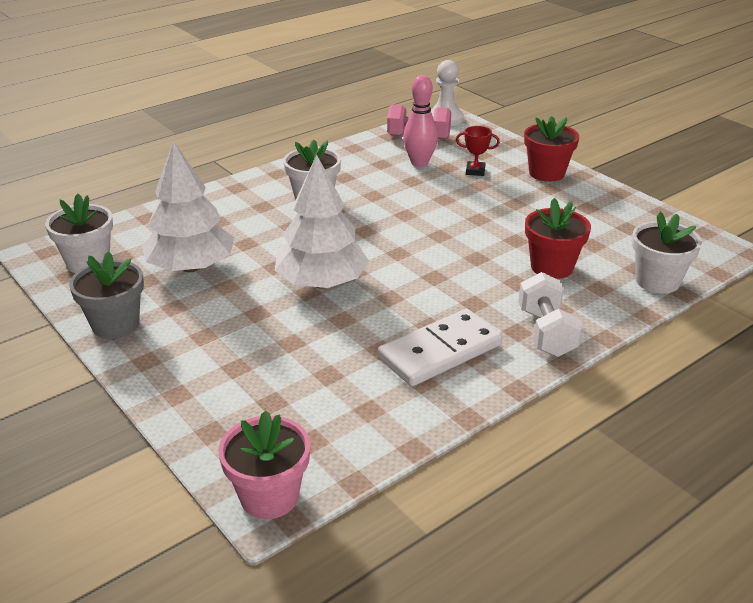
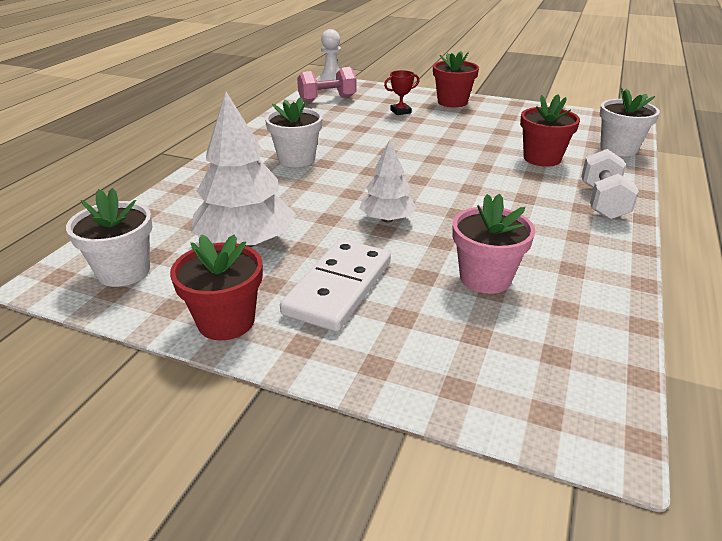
camera: 30 degrees left, 0 degrees up
(115, 324) = (226, 321): grey flower pot -> red flower pot
(269, 496) = (594, 427): pink flower pot -> pink flower pot (485, 278)
(322, 283) = (387, 219): white tree -> white tree, size x0.59
(419, 163) = (351, 115): pink bowling pin -> none
(440, 351) = (552, 241): white domino -> white domino (338, 287)
(546, 332) = (602, 202): white dumbbell -> white dumbbell turned 45 degrees clockwise

